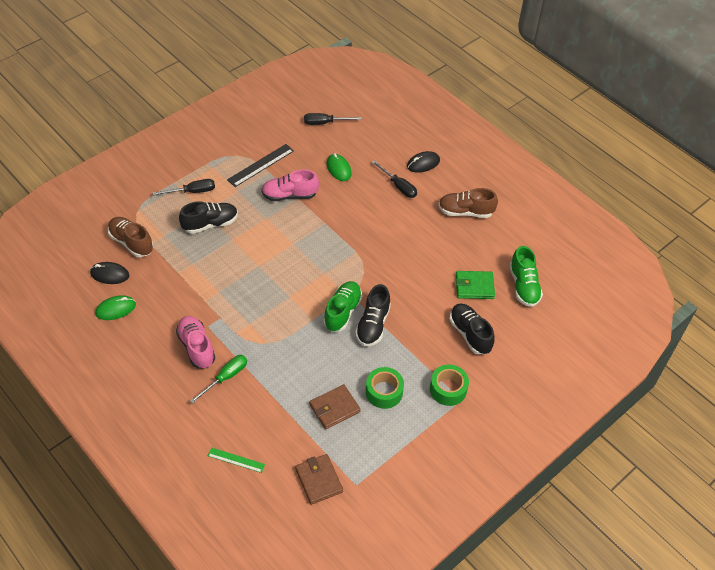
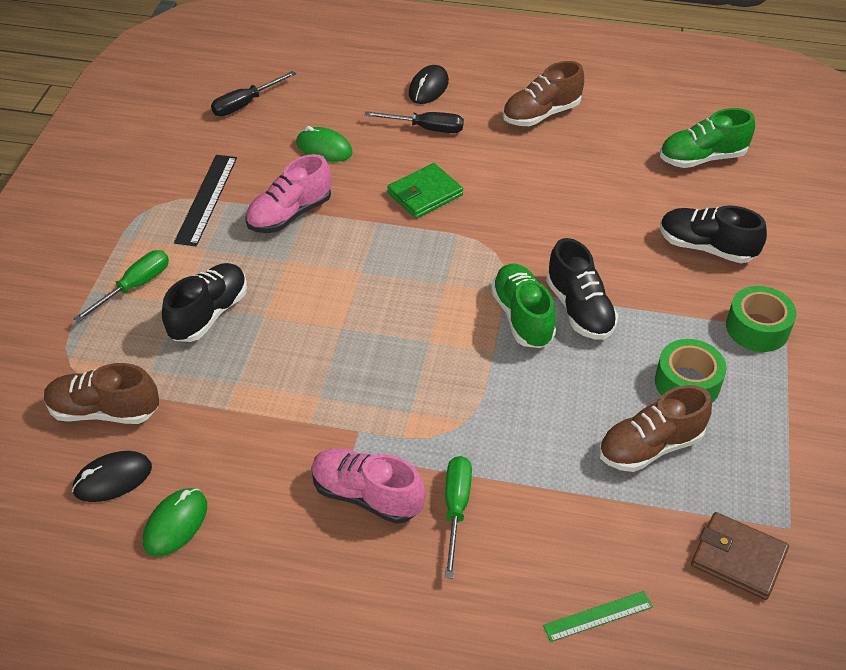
camera: 35 degrees left, 5 degrees down
(192, 191) = (135, 286): black screwdriver -> green screwdriver
(334, 408) = (650, 447): brown wallet -> brown shoe
(474, 286) = (648, 191): green wallet -> green wallet (425, 194)
(524, 286) = (702, 158): green shoe -> green shoe turned 120 degrees clockwise

